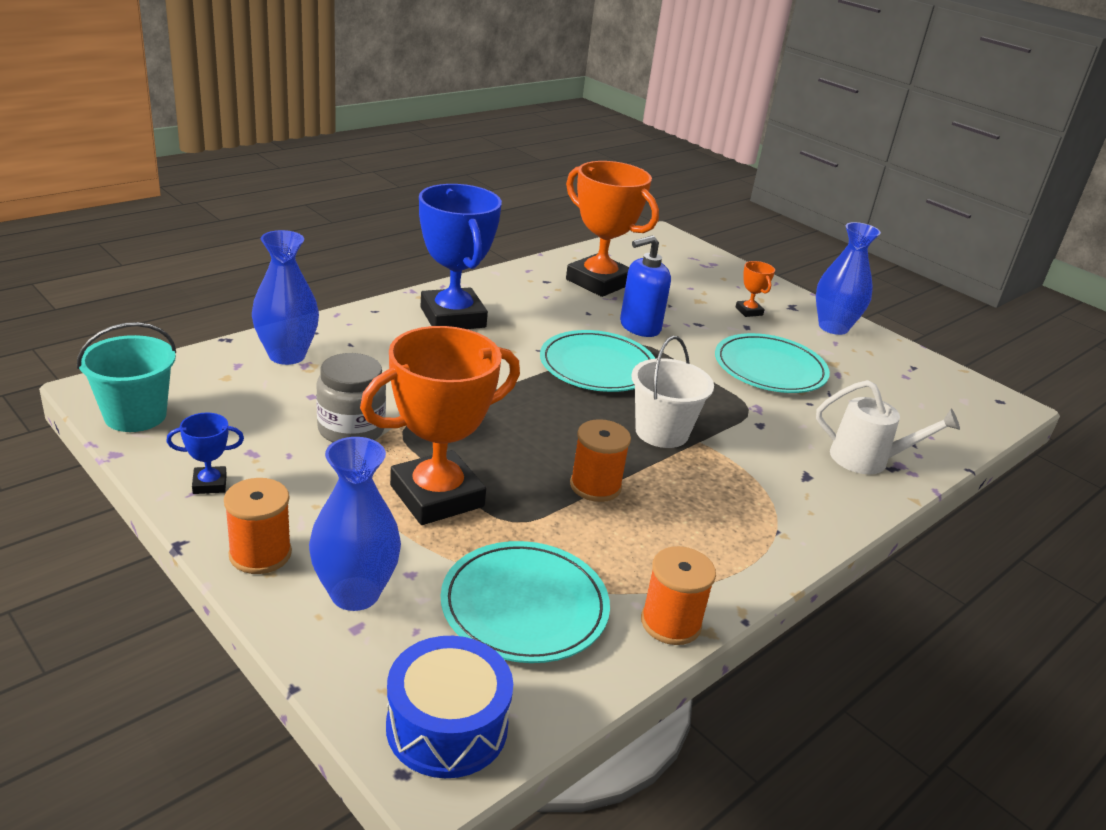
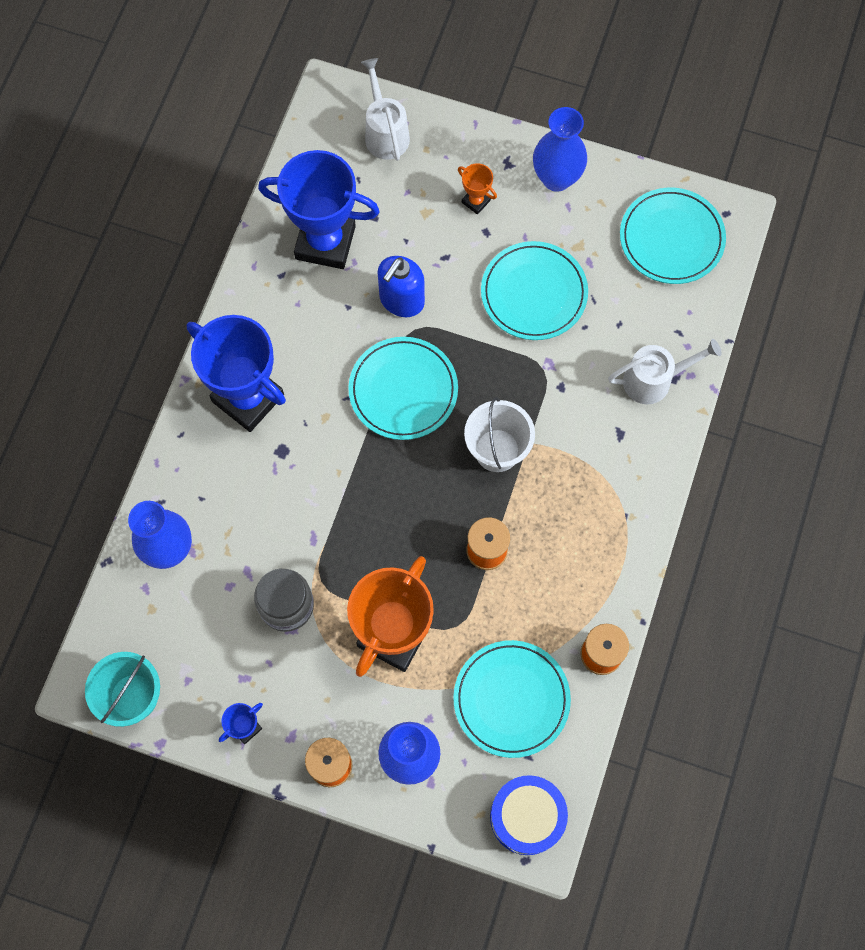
camera: 25 degrees left, 40 degrees up
(598, 282) = (325, 242): orange trophy -> blue trophy
(694, 261) = (385, 132): none -> white watering can
(933, 392) = (671, 238): none -> turquoise plate

